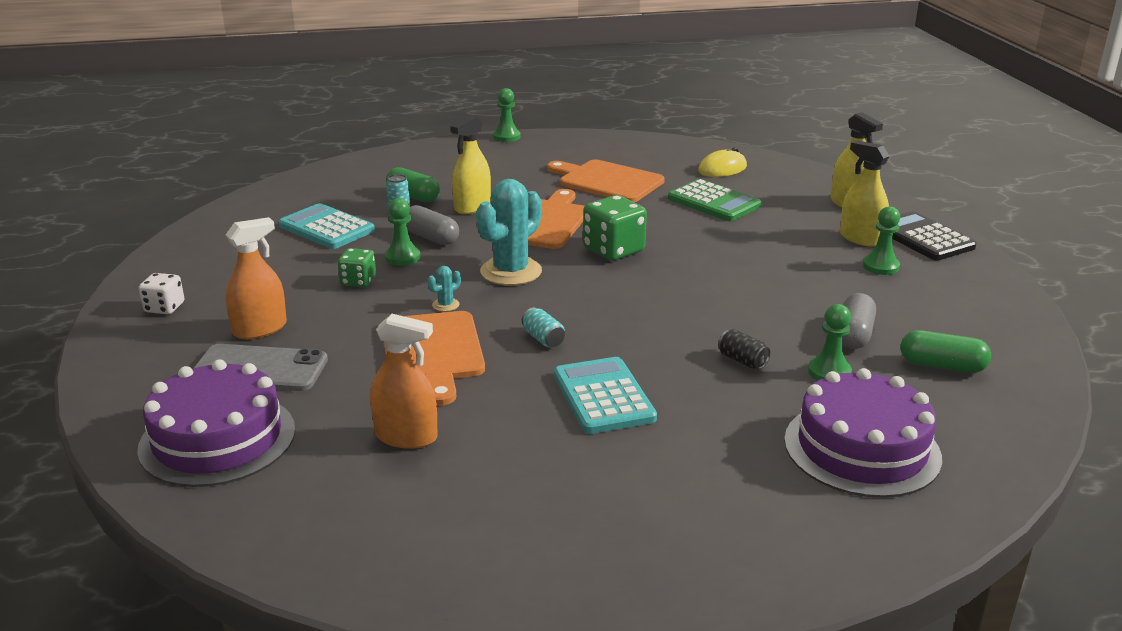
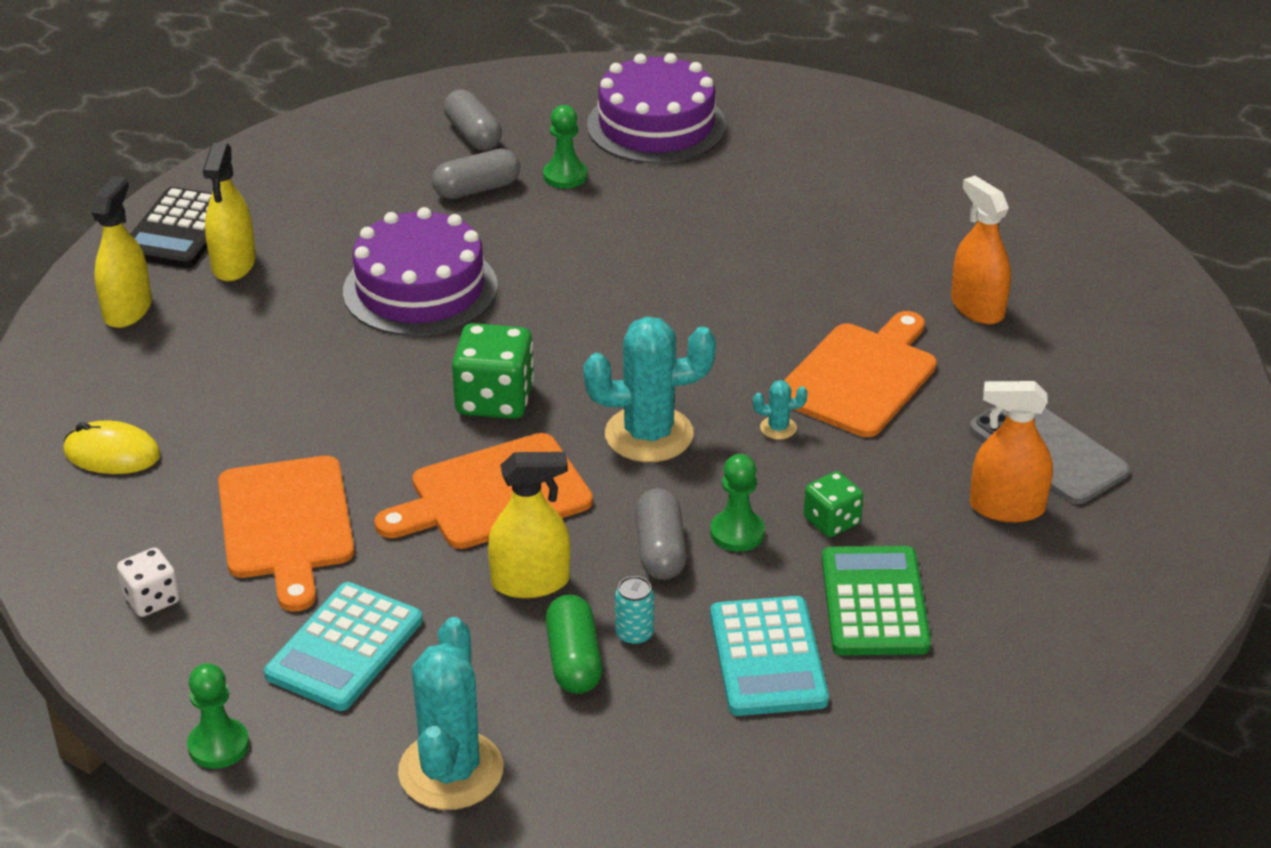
camera: 135 degrees left, 10 degrees up
(164, 308) = (1094, 610): white dice -> white dice (152, 599)
(217, 439) = (1141, 391): purple cake -> purple cake (420, 289)
(413, 160) = (451, 771): none -> turquoise cactus
(543, 339) = (740, 333): turquoise can -> none
(603, 397) = (773, 254): turquoise calculator -> turquoise calculator (344, 648)
(714, 202) = (250, 403): green calculator -> green calculator (874, 602)
(742, 361) = (610, 220): black can -> none
(880, 266) = (298, 227): green pawn -> none
(942, 366) = (473, 135): green capsule -> grey capsule

